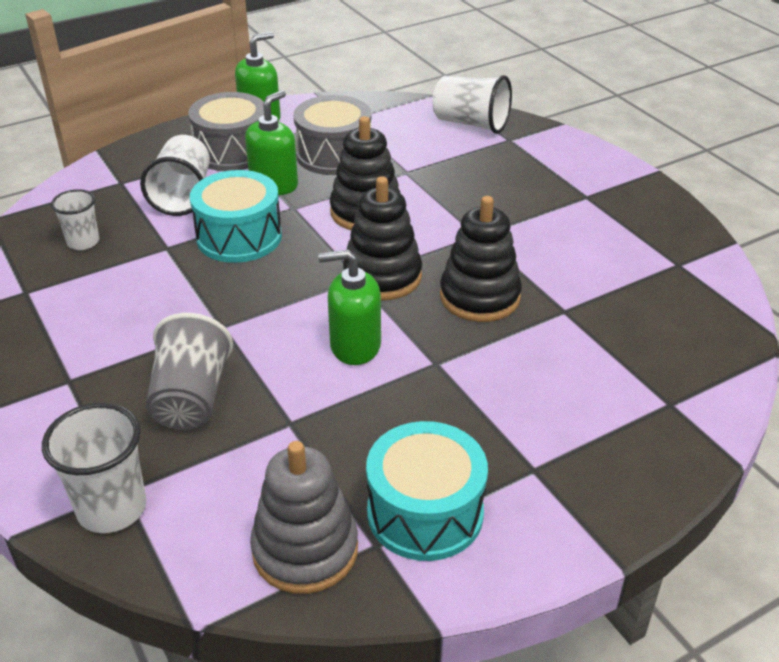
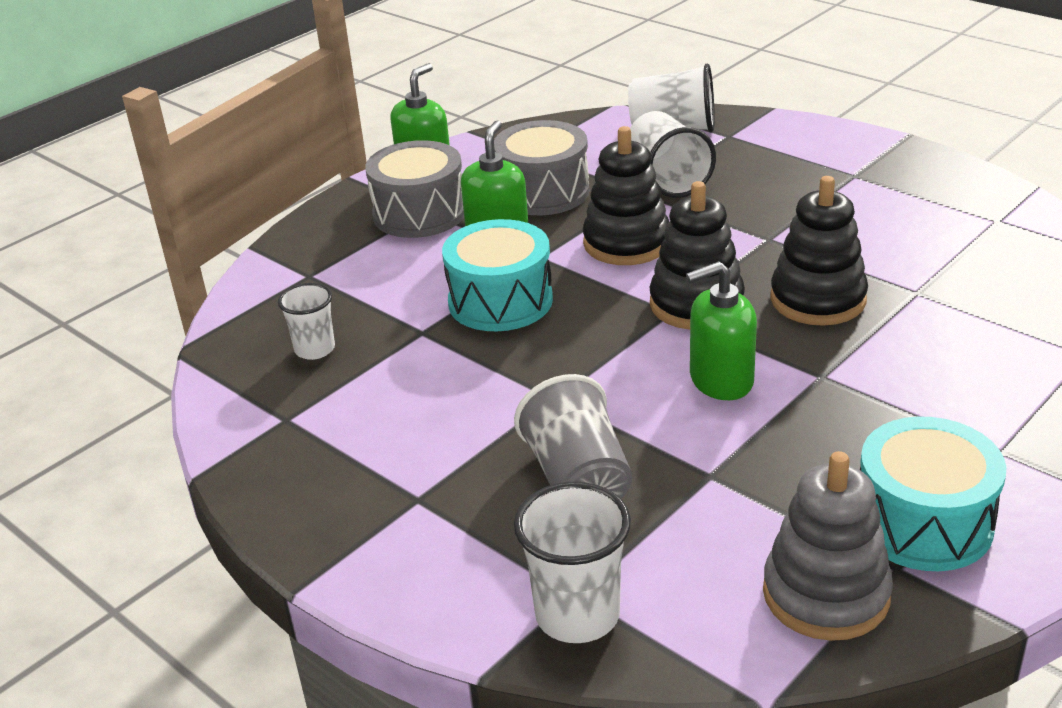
camera: 15 degrees left, 5 degrees down
(183, 195) = (397, 272): white cup -> white cup (667, 178)

